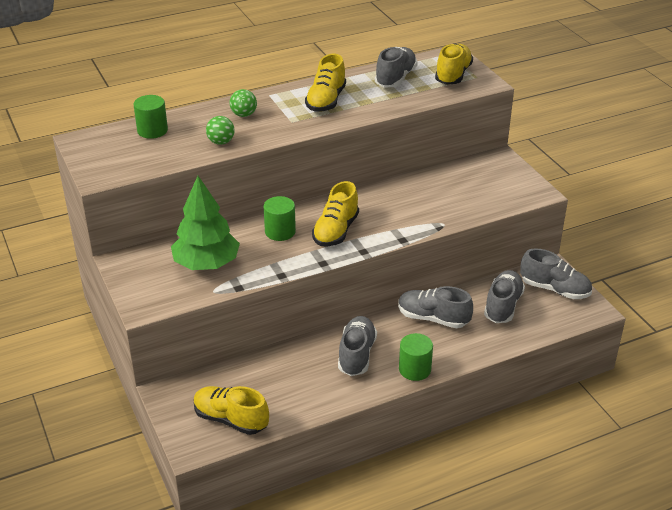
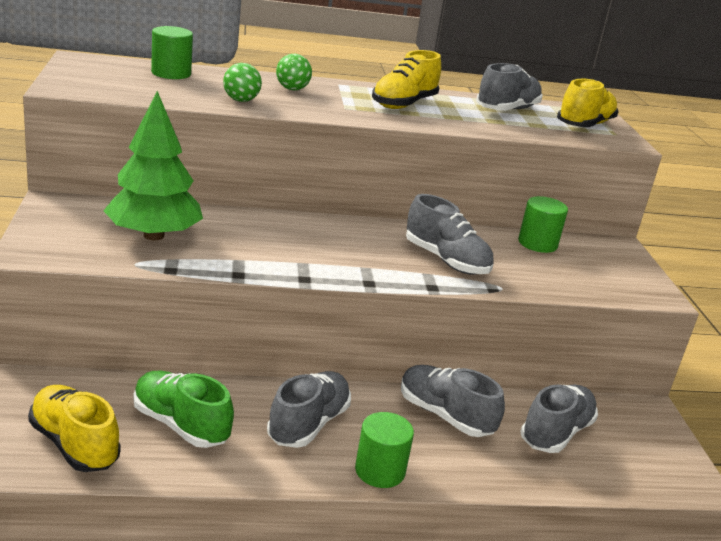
camera: 15 degrees right, 10 degrees down
(280, 232) = (275, 233): green cylinder -> green cylinder (537, 243)
(282, 384) = (180, 425): none -> green shoe
(336, 231) = (348, 253): yellow shoe -> none
(554, 289) = (644, 437): grey shoe -> grey shoe (446, 260)

